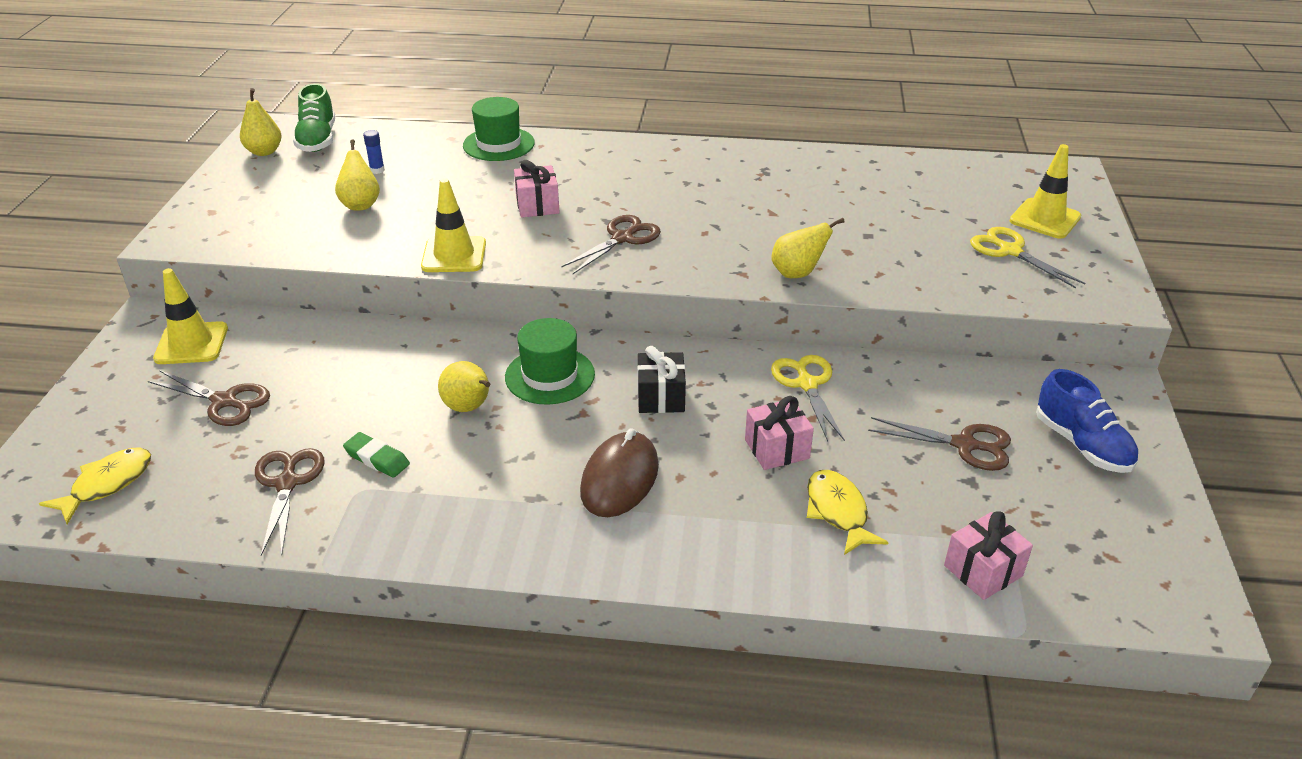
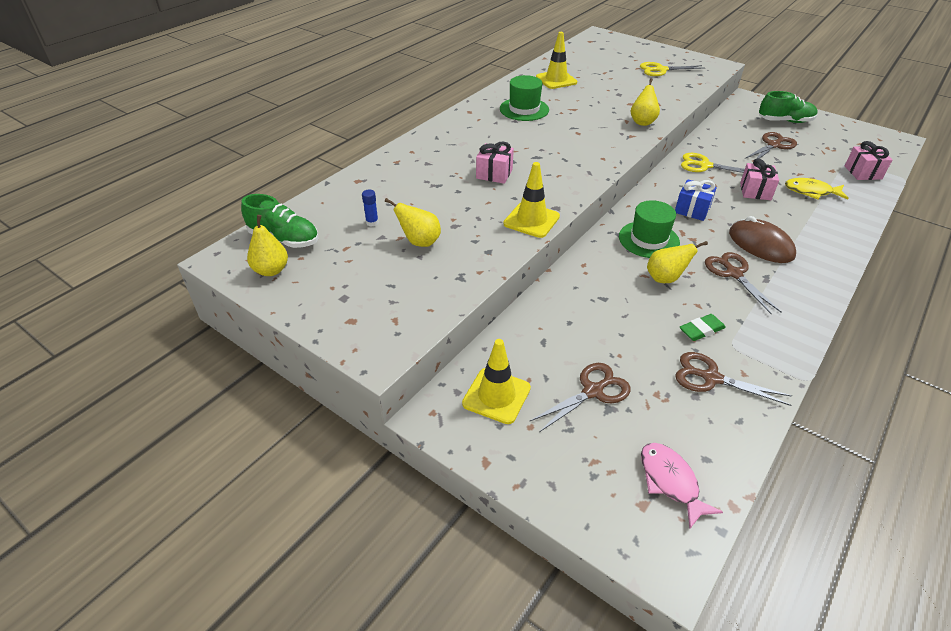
camera: 60 degrees left, 5 degrees up
(107, 484) = (670, 482): yellow fish -> pink fish
(498, 144) = (391, 165): green hat -> green hat (524, 109)
(622, 238) = (562, 158): brown scissors -> brown scissors (734, 273)
(661, 397) = (692, 210): black gift -> blue gift
(1045, 219) = (638, 54): yellow traffic cone -> yellow traffic cone (556, 80)
(1082, 445) = (785, 121): blue shoe -> green shoe

